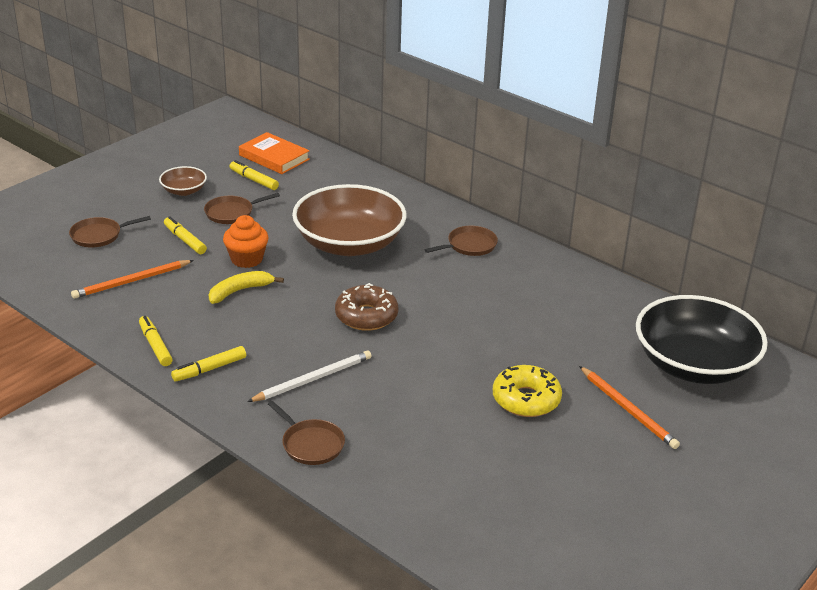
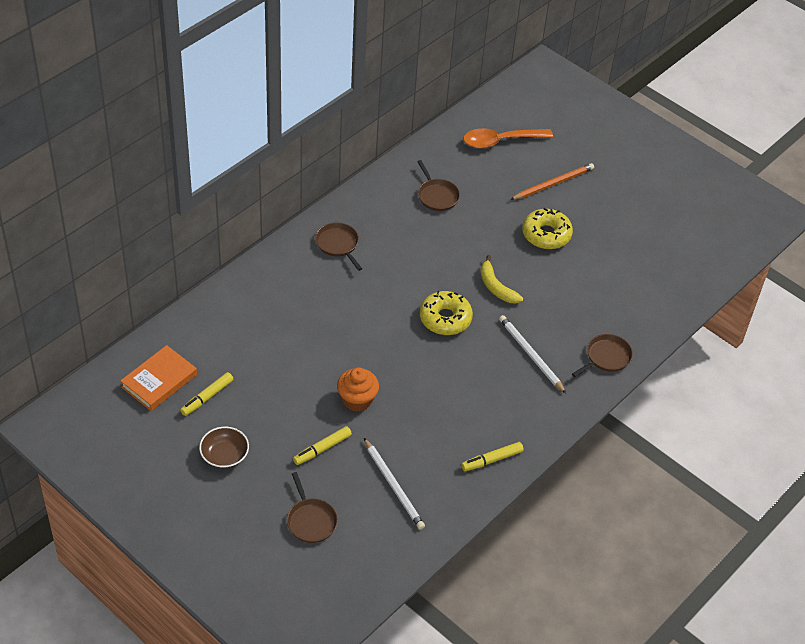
camera: 90 degrees left, 15 degrees up
(131, 281) = (393, 486): orange pencil -> white pencil
(209, 369) = (522, 421): yellow marker -> none
(231, 213) = (272, 414): brown pan -> brown pan (437, 196)
(240, 291) = (409, 404): yellow banana -> yellow banana (496, 287)
(349, 244) = (332, 325): brown bowl -> none
(366, 316) = (445, 319): brown donut -> yellow donut
(694, 365) = (500, 141): black bowl -> orange spoon

